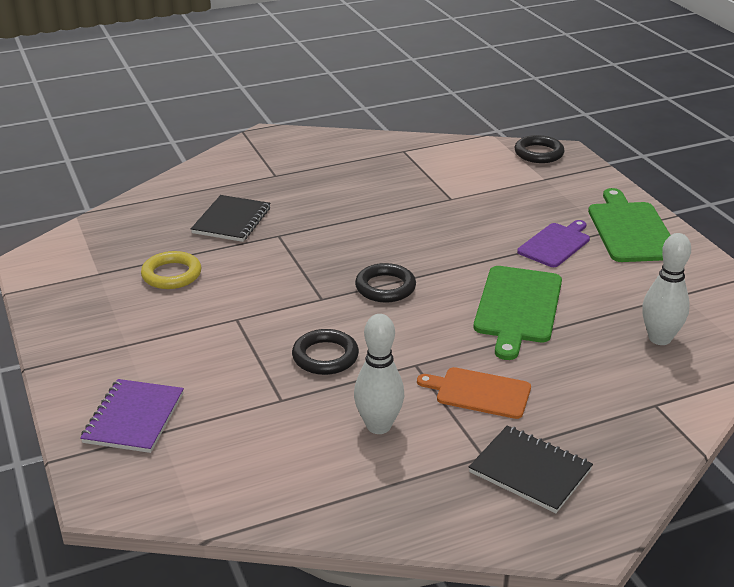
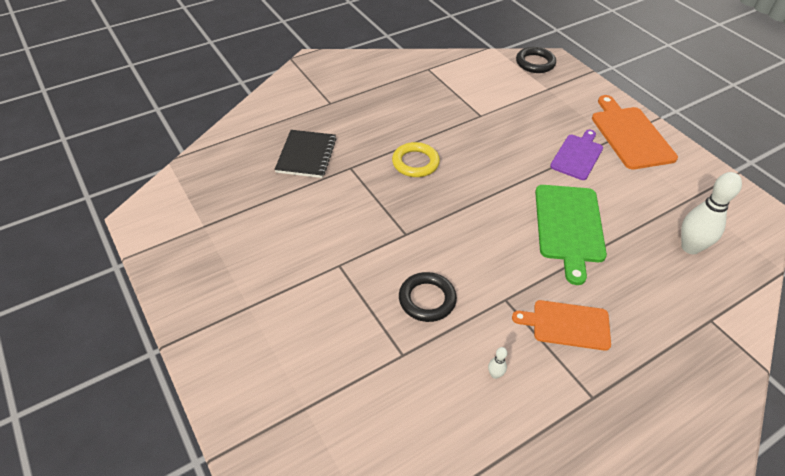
camera: 10 degrees left, 15 degrees up
(134, 418) = (277, 394): purple notebook -> none
(171, 274) = (269, 220): yellow ring -> yellow ring (415, 163)
(378, 426) = (495, 374): white bowling pin -> white bowling pin, size x0.42
(385, 287) = (455, 216): black ring -> none
(530, 471) = (636, 409): black notebook -> none
(630, 230) = (630, 135): green cutting board -> orange cutting board

